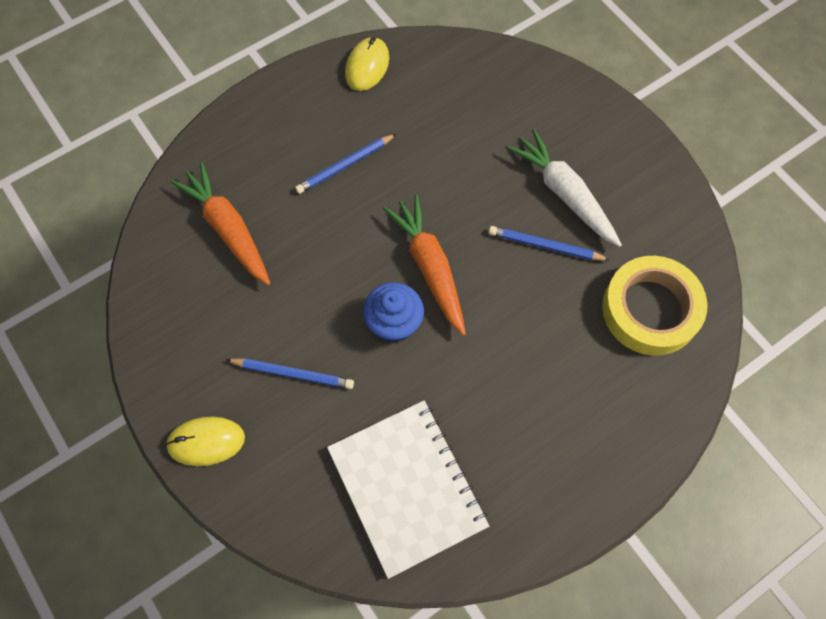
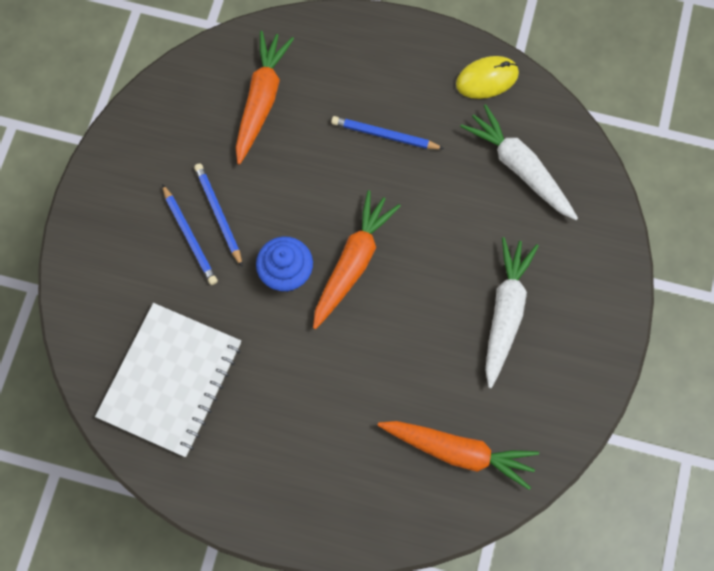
camera: 50 degrees right, 5 degrees up
(206, 442) = (95, 222): yellow mouse -> none
(458, 99) = (519, 168): none -> white carrot
(545, 246) = (445, 332): blue pencil -> blue pencil (218, 214)
(650, 310) = (458, 452): yellow tape -> orange carrot

